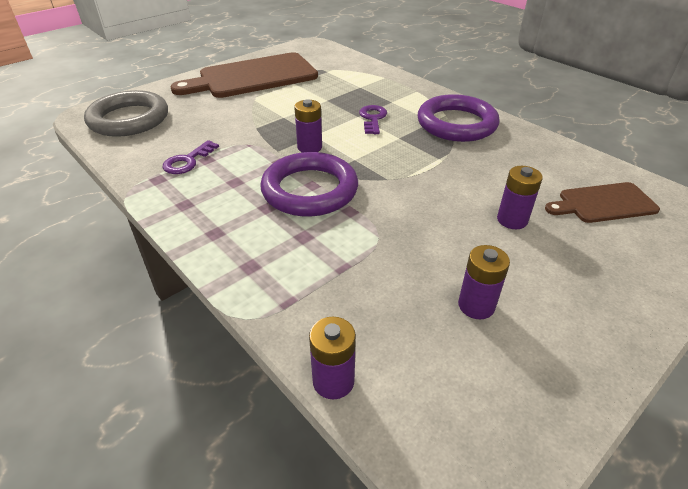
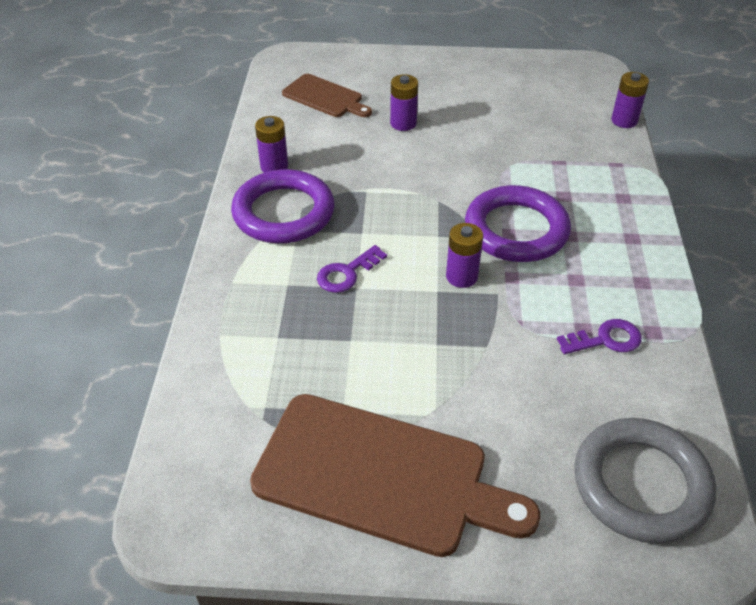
camera: 135 degrees left, 5 degrees up
(476, 305) = (505, 104): purple battery -> purple battery (274, 166)

